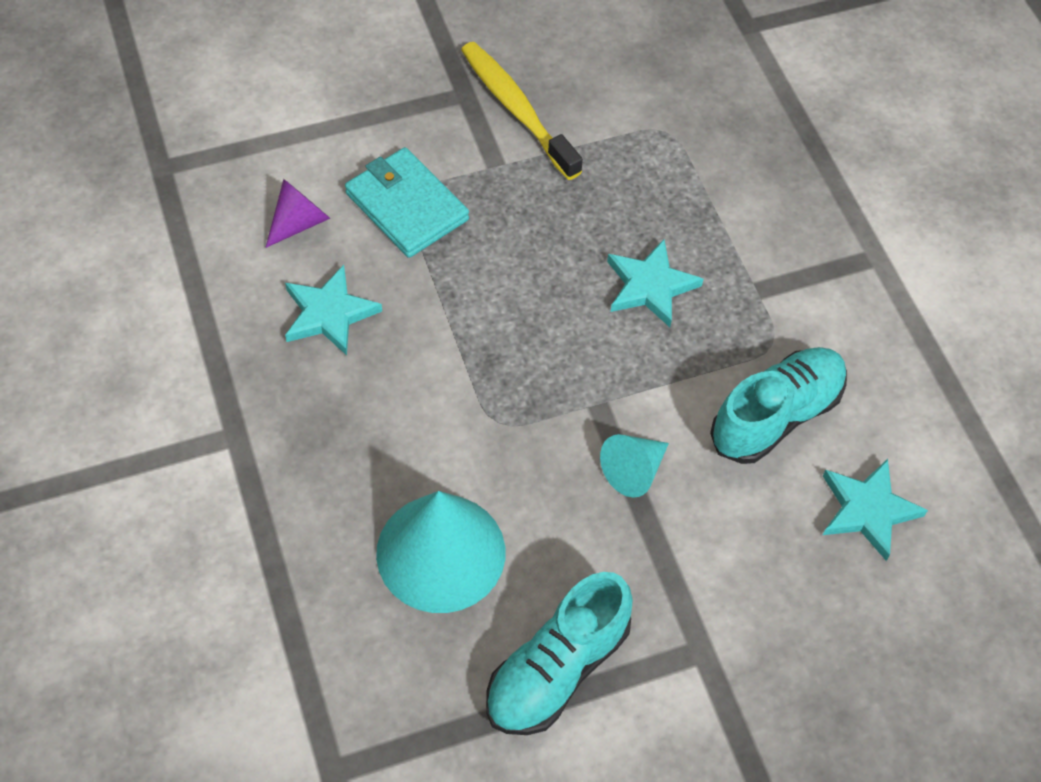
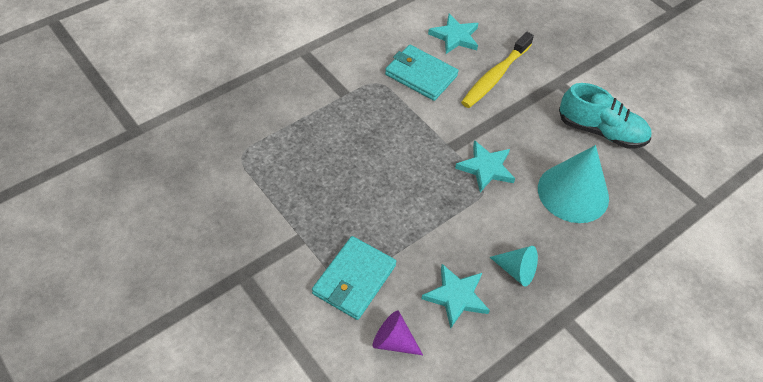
camera: 110 degrees left, 5 degrees down
(517, 109) = (247, 239): yellow toothbrush -> yellow toothbrush (495, 76)
(633, 471) = (482, 124): turquoise cone -> turquoise cone (516, 270)
(650, 286) = (363, 140): turquoise star -> turquoise star (486, 168)
(776, 415) = (420, 75): turquoise shoe -> turquoise wallet

